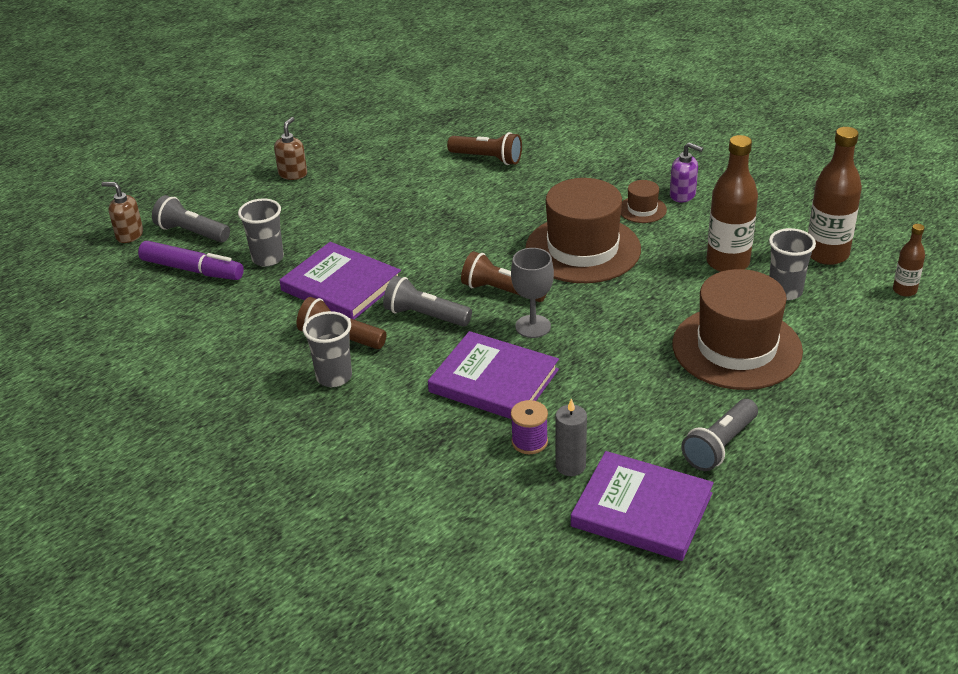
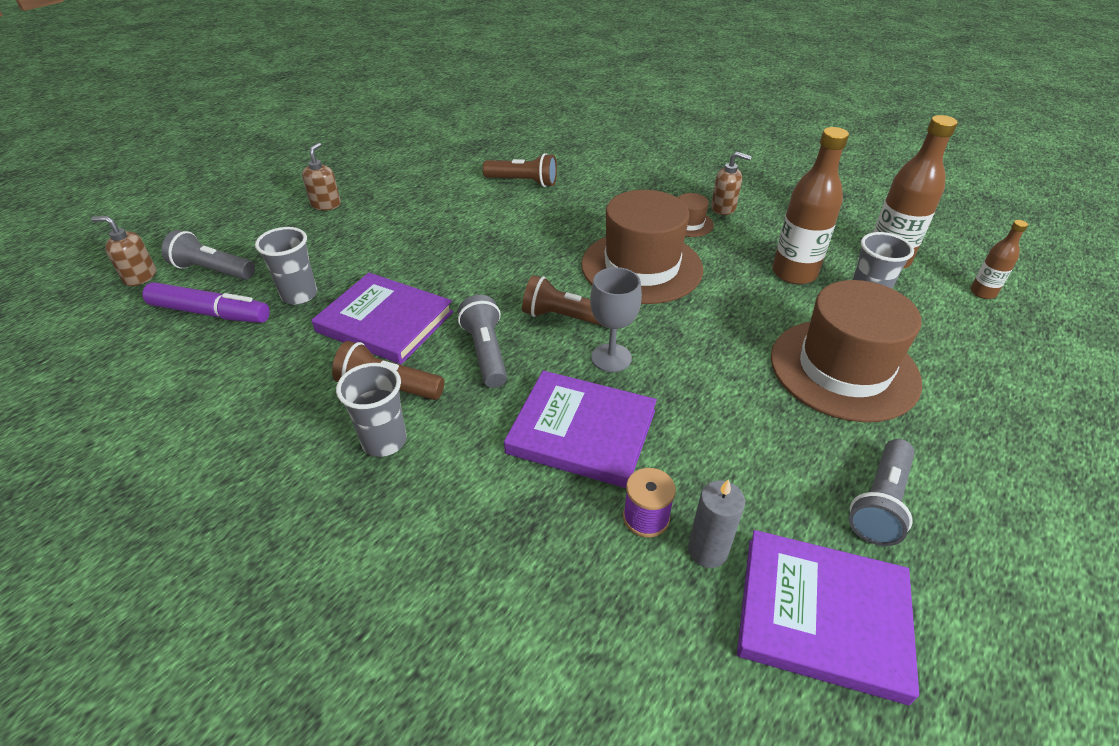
camera: 10 degrees left, 5 degrees up
(425, 316) = (486, 352): grey flashlight -> grey flashlight turned 60 degrees clockwise
(683, 195) = (723, 208): purple soap dispenser -> brown soap dispenser

